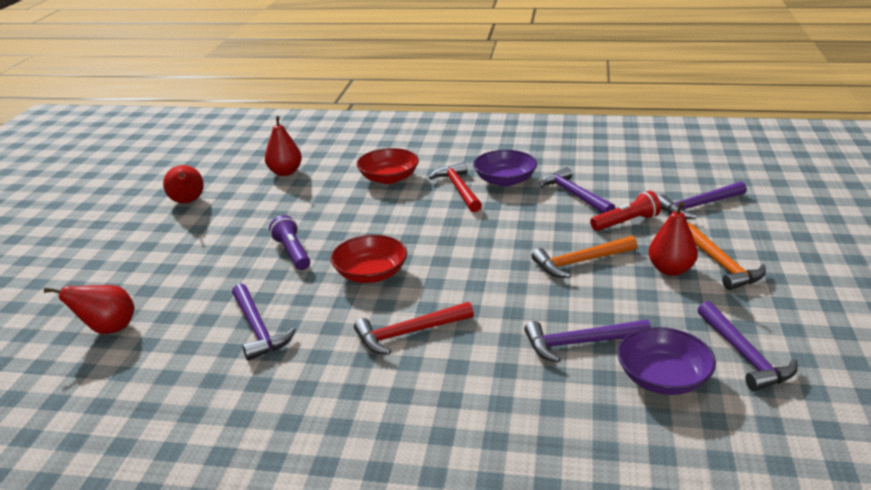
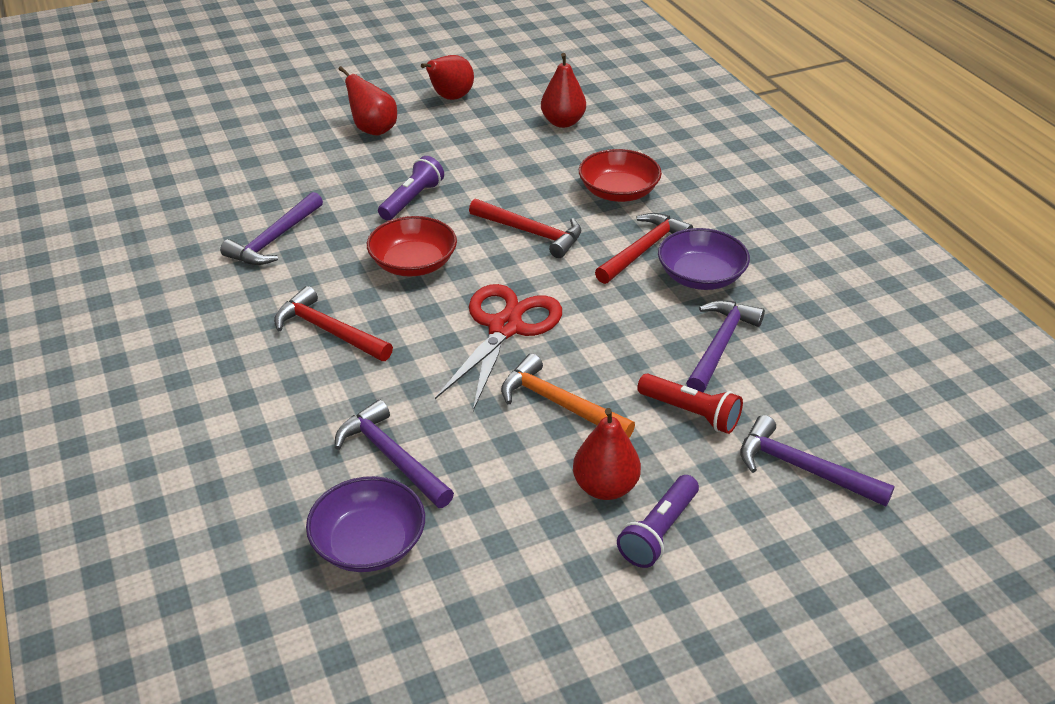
camera: 55 degrees right, 10 degrees up
(108, 329) = (222, 164): red pear -> red pear (373, 130)
(393, 219) = (531, 233): none -> red hammer
(484, 258) = (505, 327): none -> red scissors
(721, 264) = (658, 532): orange hammer -> purple flashlight
(744, 355) = (459, 604): purple hammer -> none

